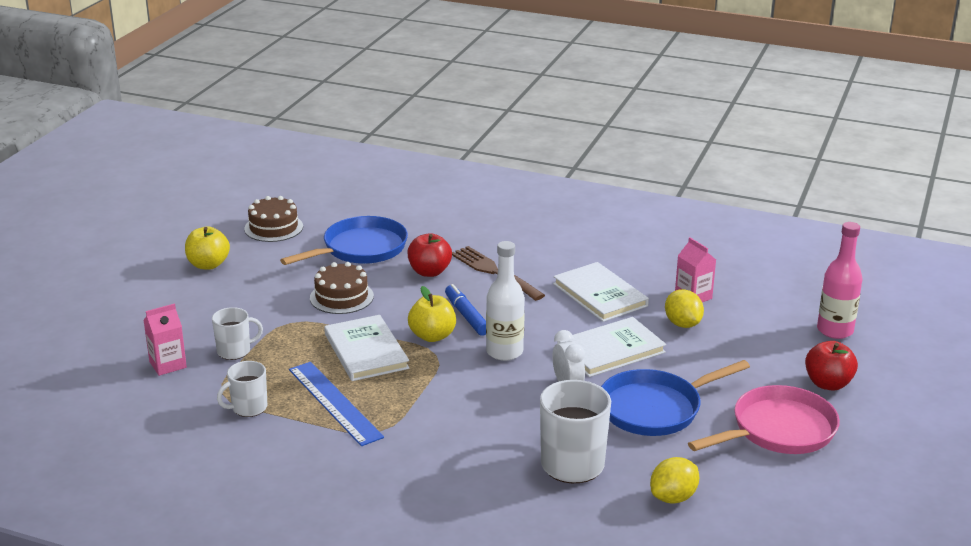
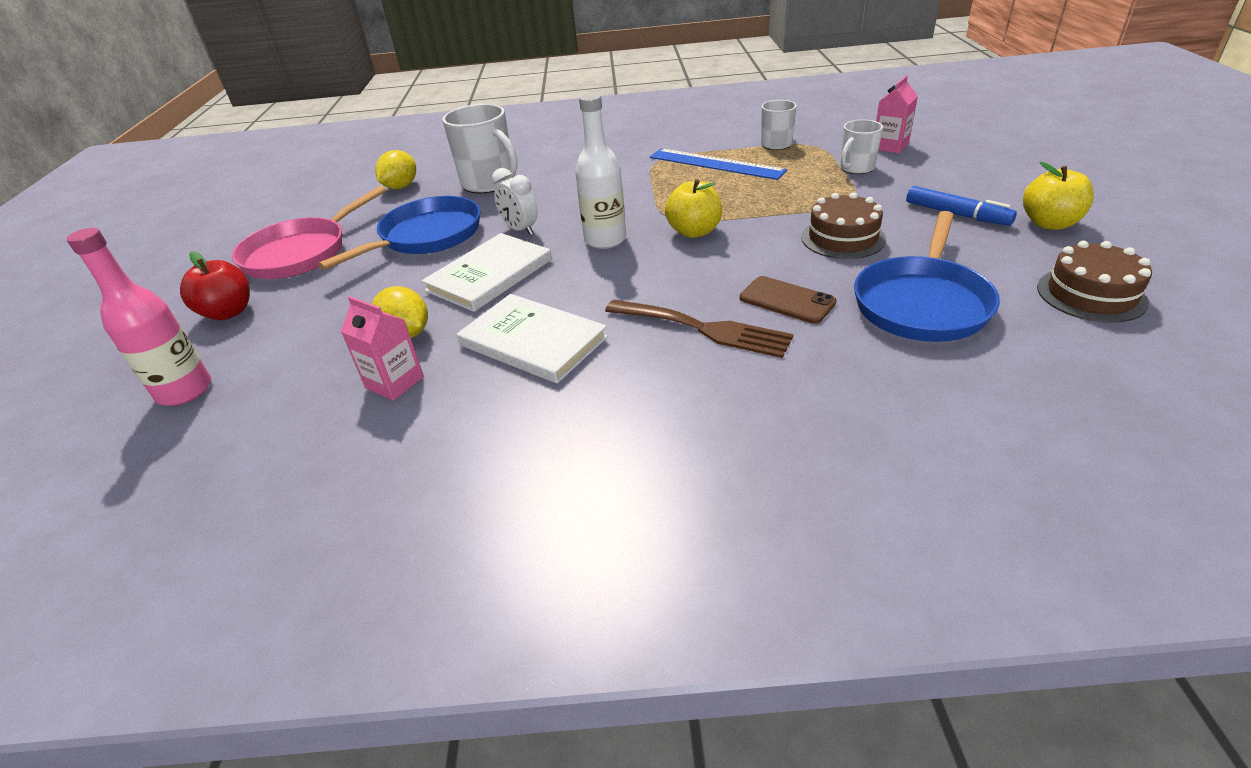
camera: 160 degrees right, 10 degrees up
(366, 351) = (741, 201): white book -> none
(429, 272) = (787, 300): red apple -> brown phone
(466, 316) = (680, 262): blue marker -> blue marker (956, 214)

